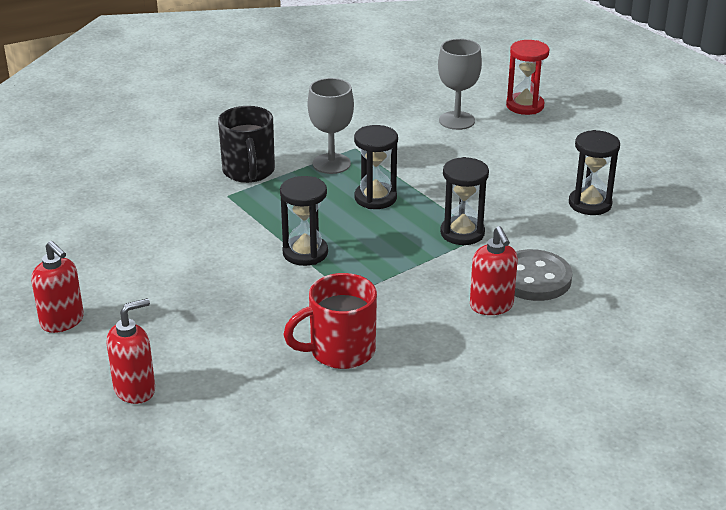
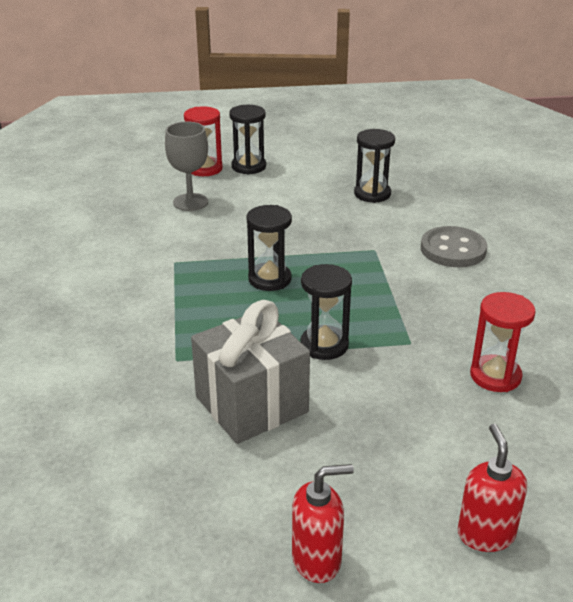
camera: 60 degrees left, 0 degrees up
(202, 244) = (251, 404): none -> grey gift
(249, 172) = (147, 333): black mug -> none
(331, 164) = (187, 282): grey goblet -> none
(340, 351) = (495, 376): red mug -> red hourglass
(462, 233) = (363, 257): black hourglass -> black hourglass (248, 166)
(491, 306) = (477, 280): red soap dispenser -> none

